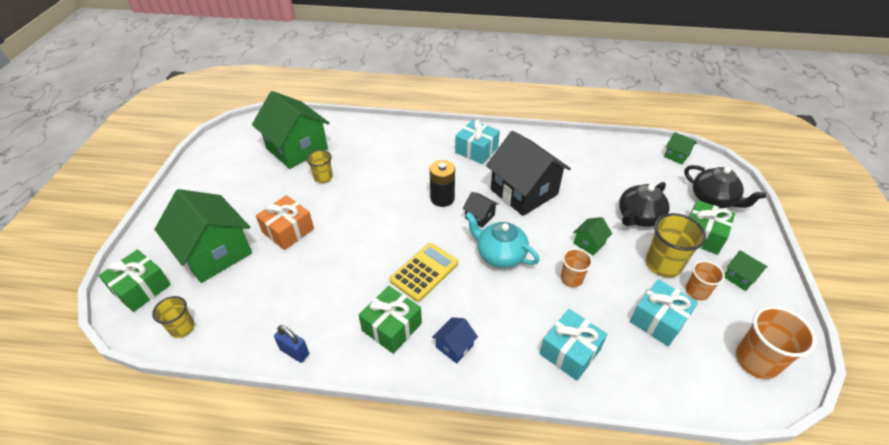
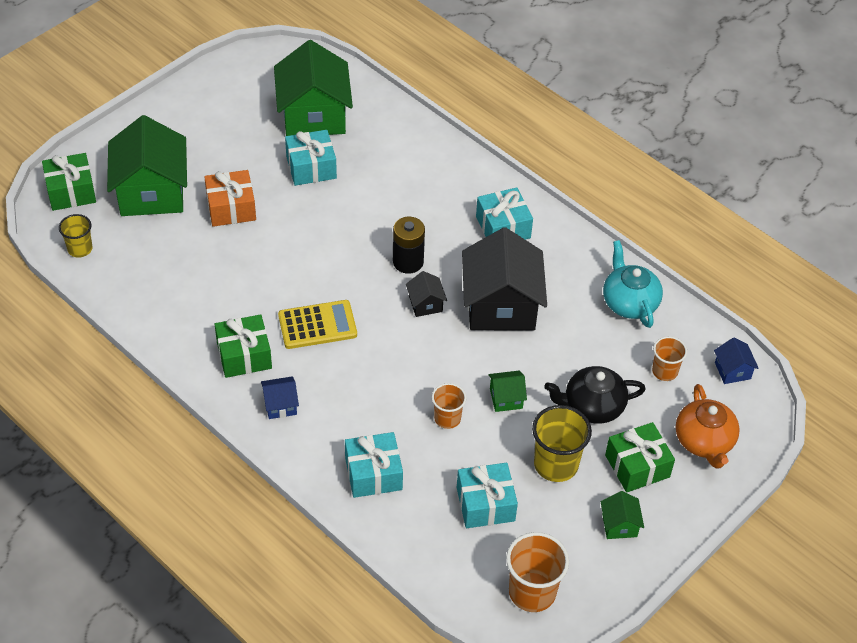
camera: 35 degrees right, 5 degrees up
(294, 352) = (150, 325): blue padlock -> none
(323, 177) = (311, 167): yellow cup -> turquoise gift
(500, 254) = (405, 353): turquoise teapot -> turquoise teapot (629, 302)
(676, 155) = (732, 370): green house -> blue house
(696, 291) = (556, 507): orange cup -> orange cup (664, 371)
(713, 199) = (704, 441): black teapot -> orange teapot

